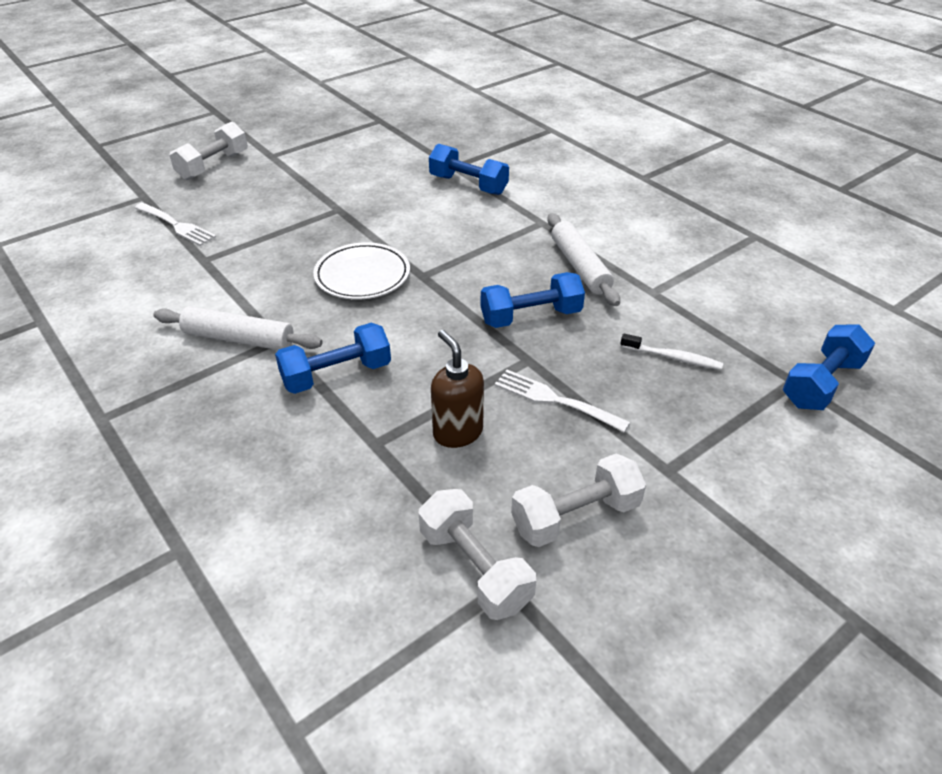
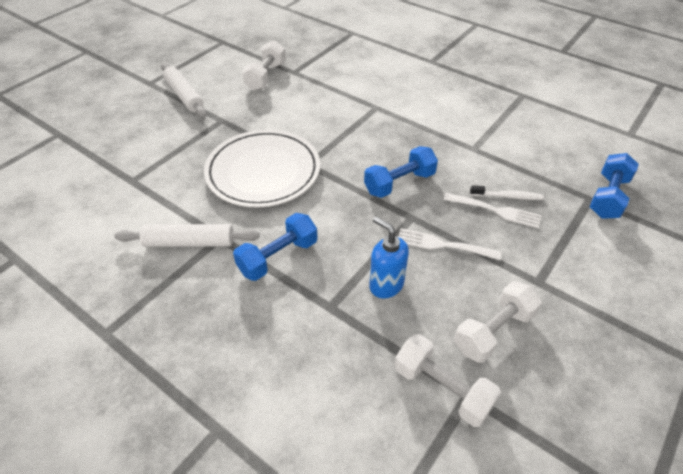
camera: 15 degrees left, 5 degrees up
(176, 225) = (96, 155): white fork -> white fork (496, 211)
(213, 166) = (105, 98): white dumbbell -> white dumbbell (266, 76)
(362, 275) = (263, 172): white plate -> white plate, size x1.56
(457, 432) = (386, 285): brown soap dispenser -> blue soap dispenser
(468, 185) = (311, 85): blue dumbbell -> none
(580, 266) = (417, 138): white rolling pin -> white rolling pin (184, 95)

